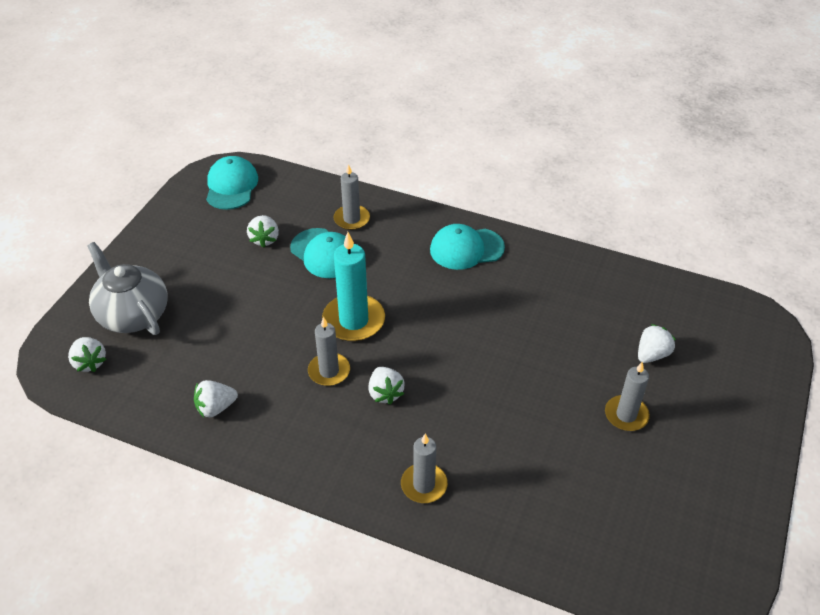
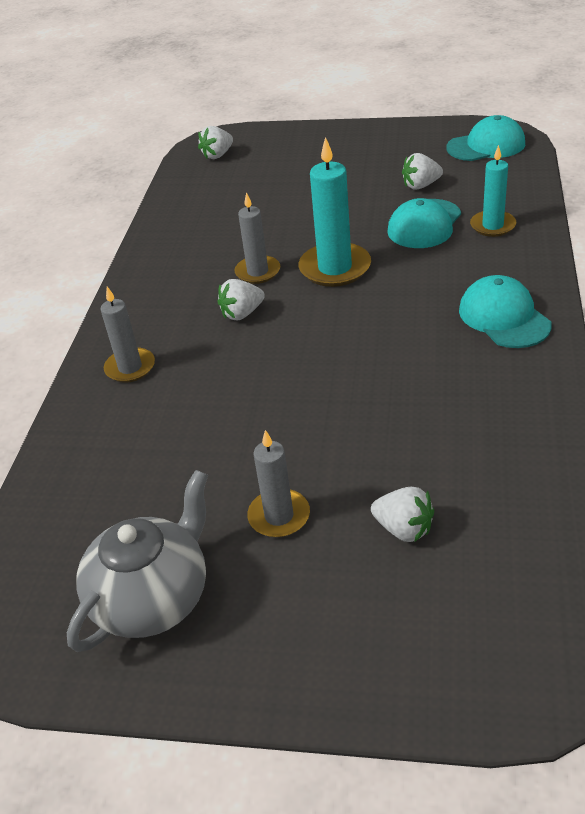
camera: 80 degrees right, 5 degrees down
(133, 314) = (280, 155): grey teapot -> grey teapot (152, 598)
(216, 408) = (190, 225): white strawberry -> none
(351, 219) = (492, 226): grey candle -> turquoise candle

